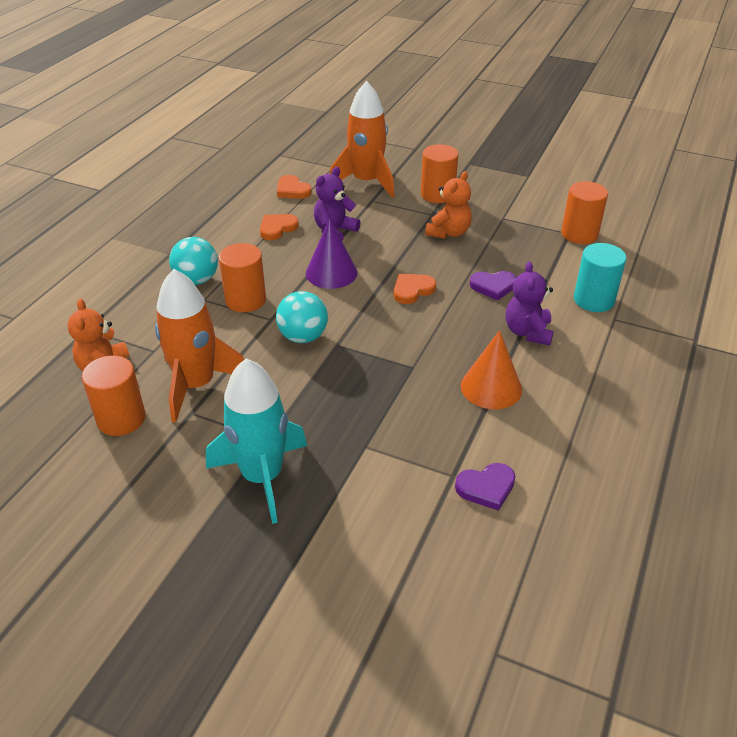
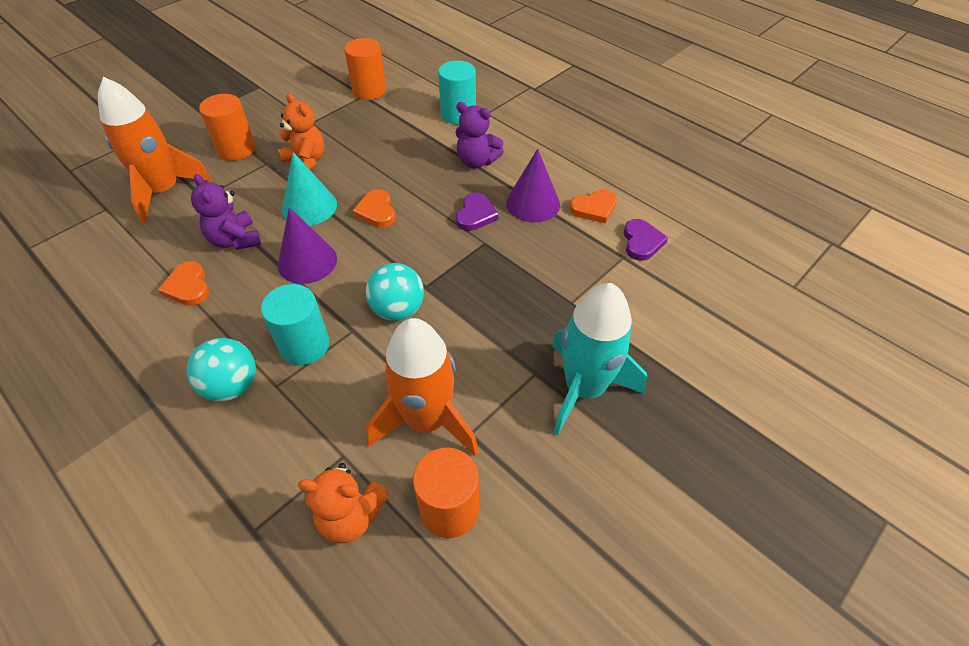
camera: 70 degrees left, 10 degrees up
(245, 300) = (304, 345): orange cylinder -> turquoise cylinder
(292, 190) = (121, 255): orange heart -> orange heart (594, 208)
(394, 253) = (309, 206): none -> turquoise cone
(491, 387) = (533, 203): orange cone -> purple cone
(493, 286) = (405, 160): purple heart -> purple heart (475, 214)

